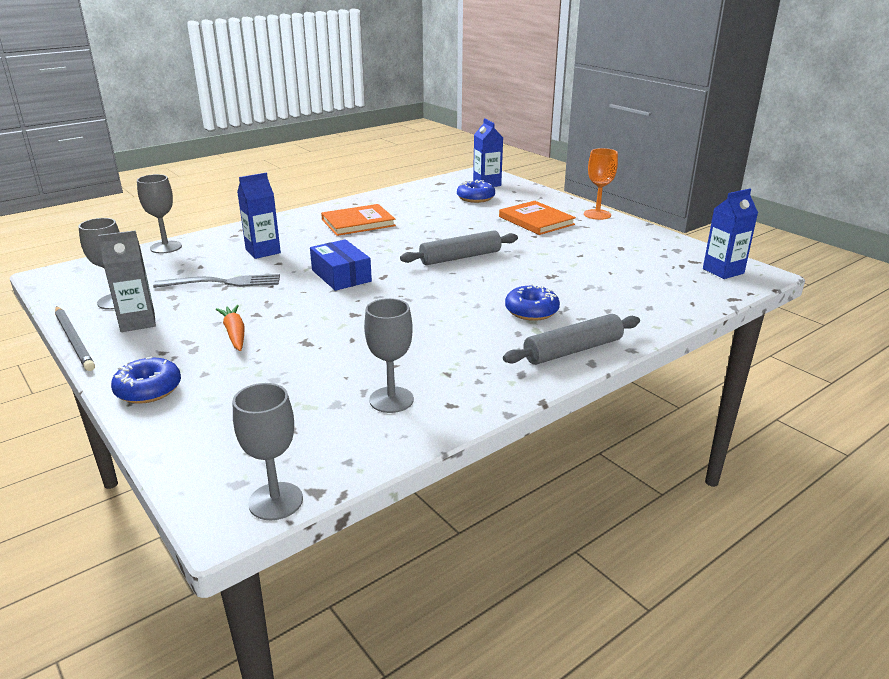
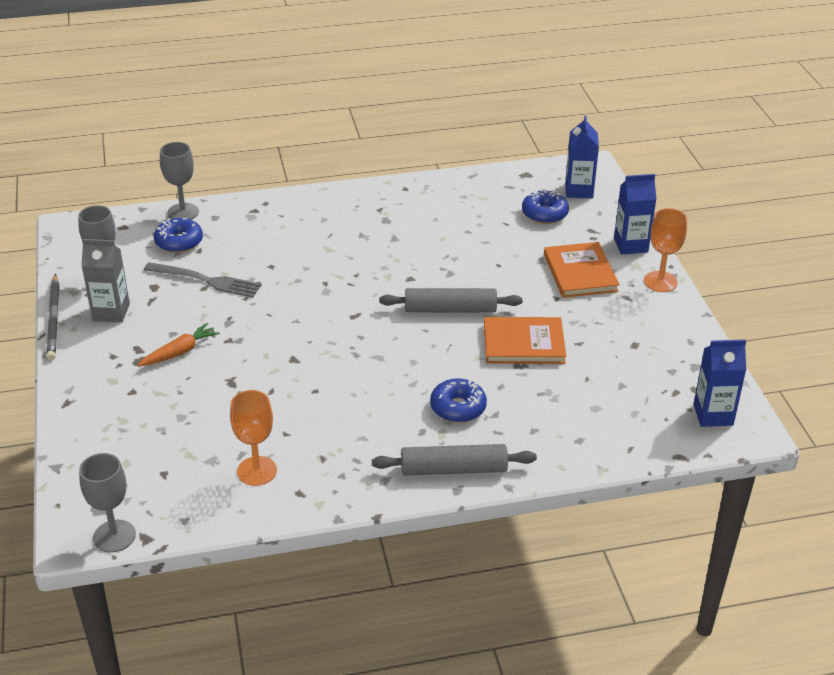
camera: 25 degrees right, 10 degrees up
(148, 390) = (83, 395): blue donut -> blue donut (179, 242)
(235, 333) = (180, 352): orange carrot -> orange carrot turned 45 degrees clockwise
(263, 251) = (266, 244): blue carton -> blue carton (630, 245)
(341, 276) = (316, 302): blue box -> none
(358, 223) = (386, 223): orange book -> orange book (523, 343)
(391, 400) = (257, 471): grey goblet -> orange goblet

